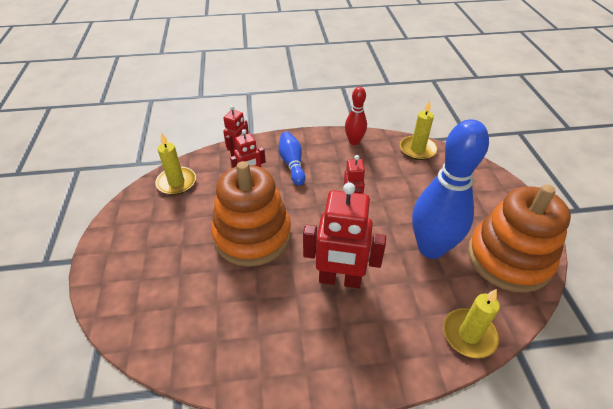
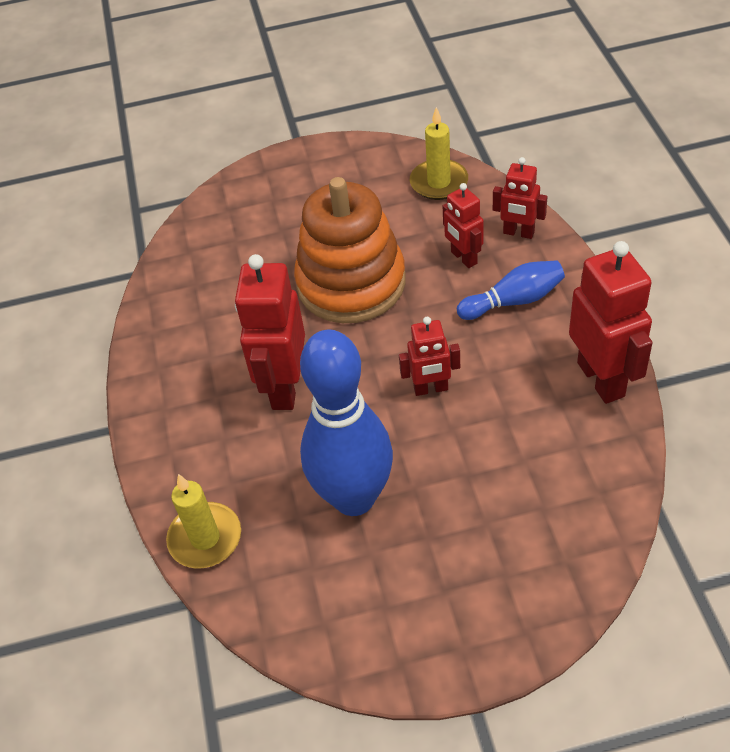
camera: 90 degrees right, 5 degrees up
(354, 141) = (601, 379): red bowling pin -> red robot
(417, 149) = (608, 482): yellow candle -> none
(508, 258) = (345, 610): orange stacking toy -> none

